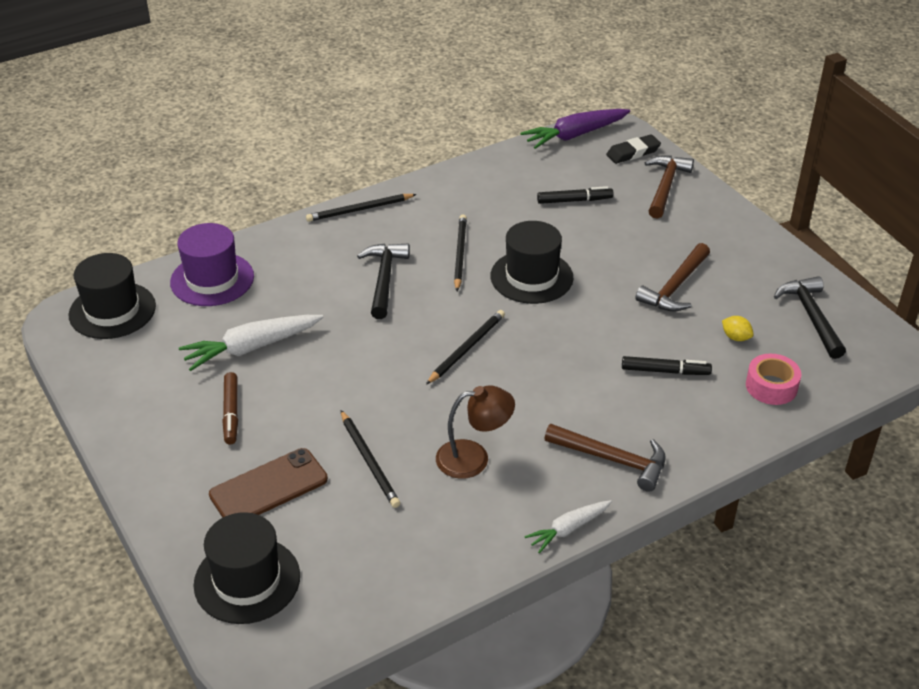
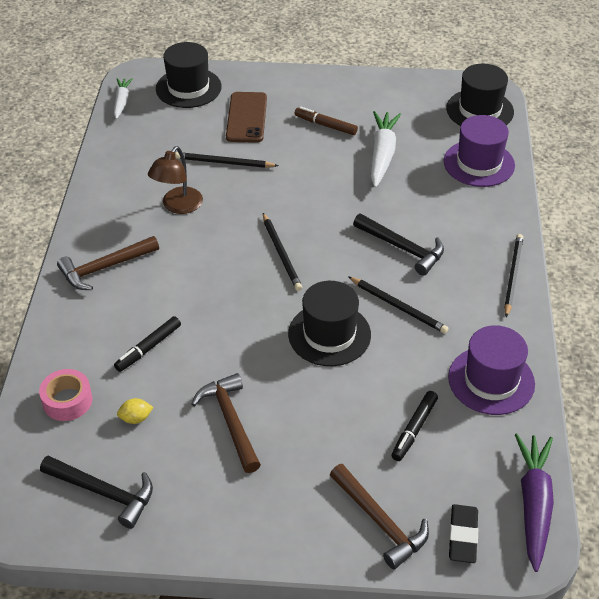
camera: 125 degrees right, 5 degrees up
(488, 184) = (491, 380): none -> purple hat
(568, 529) = (79, 217): white carrot -> white carrot (122, 102)

